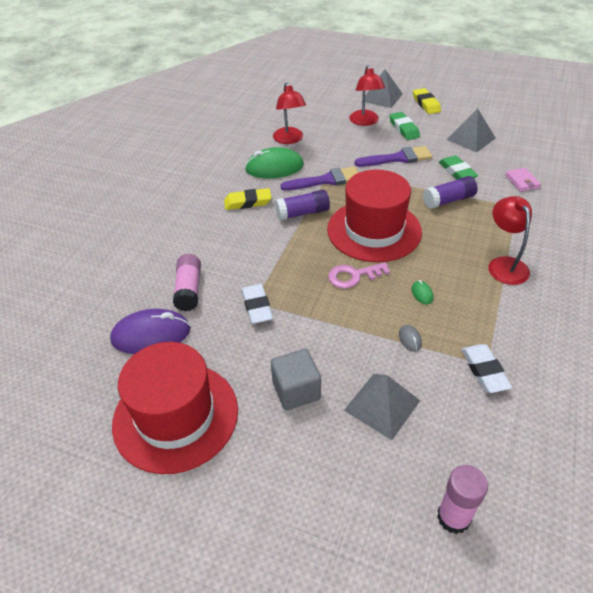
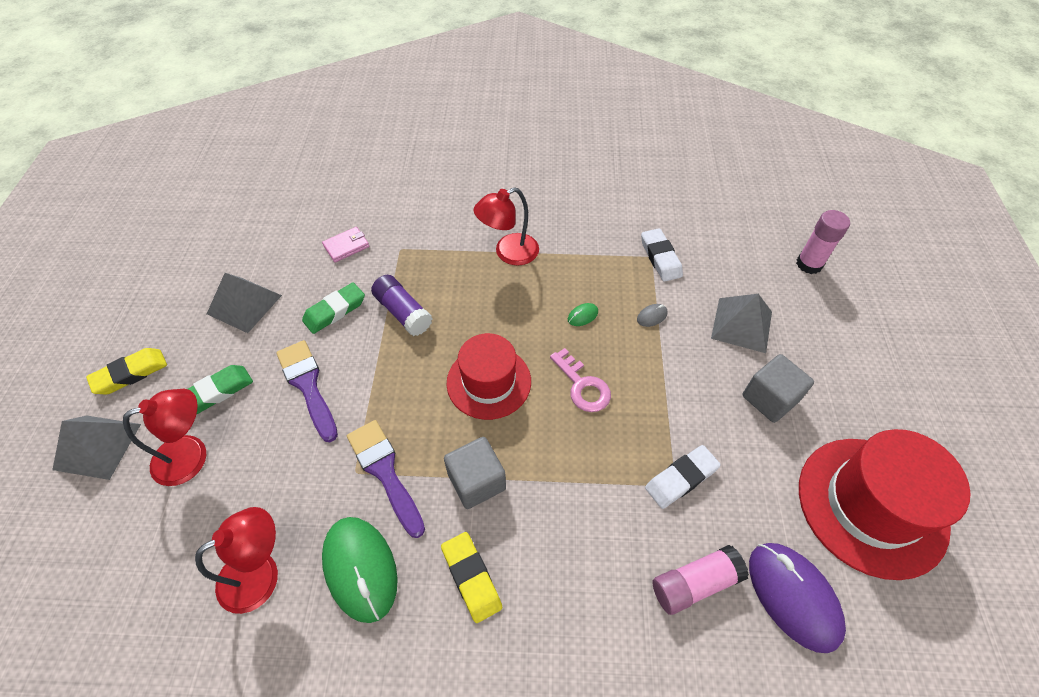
camera: 110 degrees left, 10 degrees up
(302, 213) = (476, 481): purple glue stick -> grey cube
(374, 230) = (489, 382): red hat -> red hat, size x0.67
(484, 371) = (660, 258): white eraser -> white eraser turned 75 degrees counterclockwise

